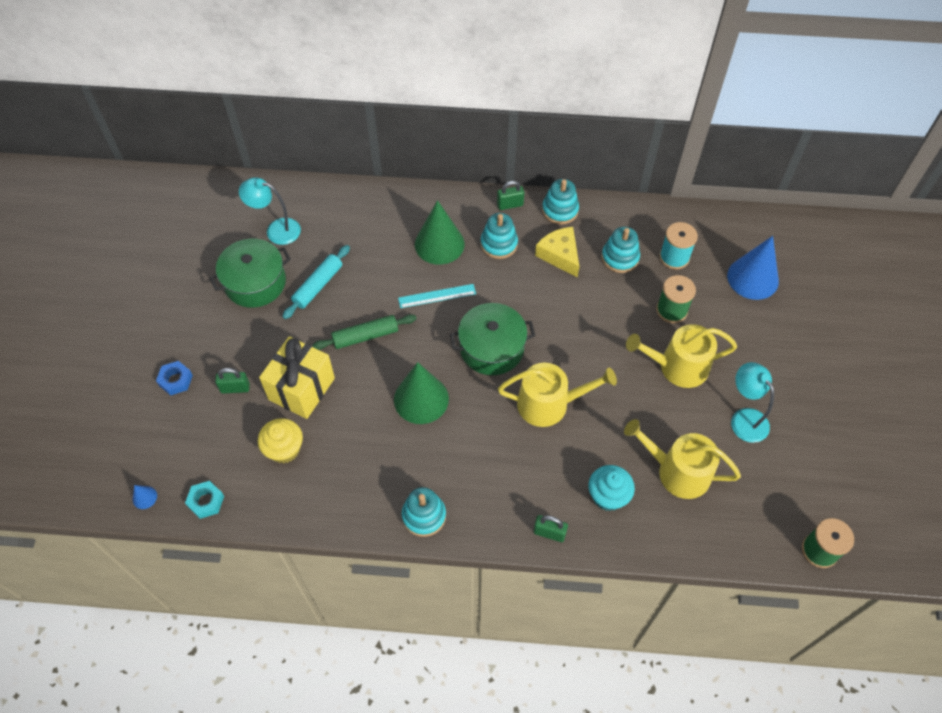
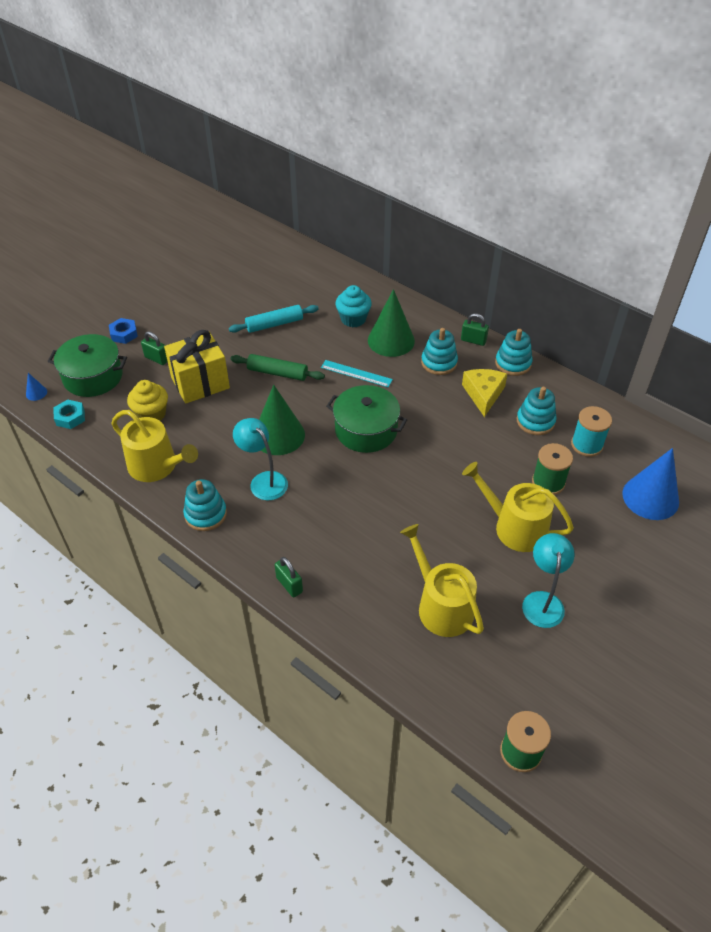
camera: 35 degrees right, 10 degrees down
(255, 282) = (233, 301): green pot -> green pot (93, 377)
(276, 230) = (279, 276): turquoise lamp -> turquoise lamp (263, 481)
(549, 404) = (376, 493): yellow watering can -> yellow watering can (157, 466)
(608, 496) = (363, 587): turquoise cupcake -> turquoise cupcake (353, 319)

